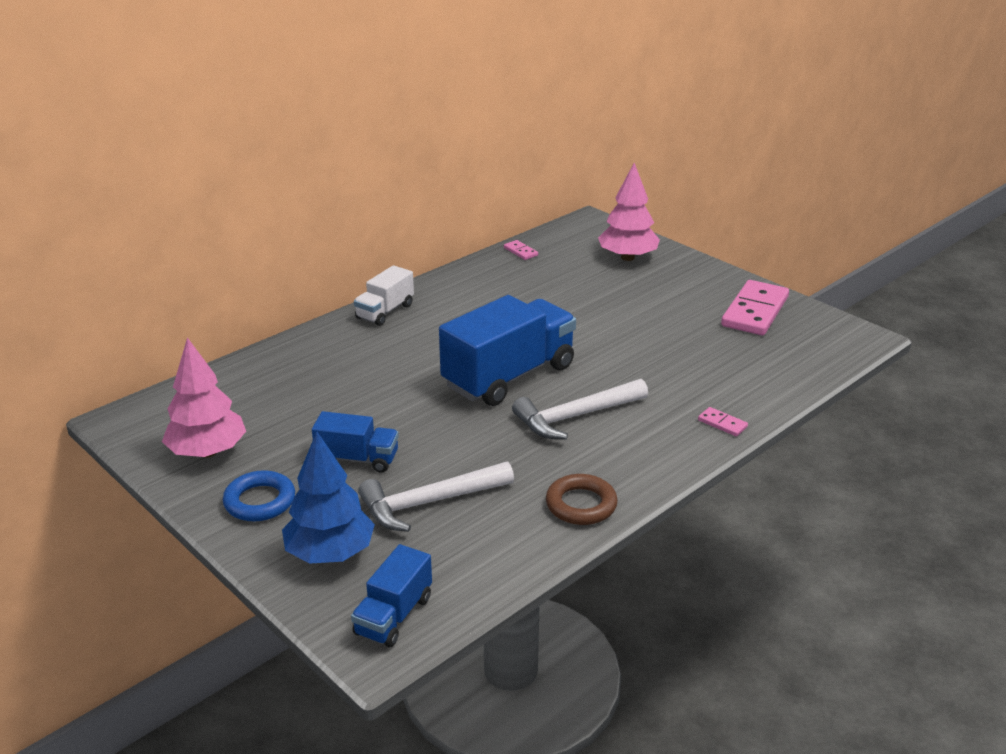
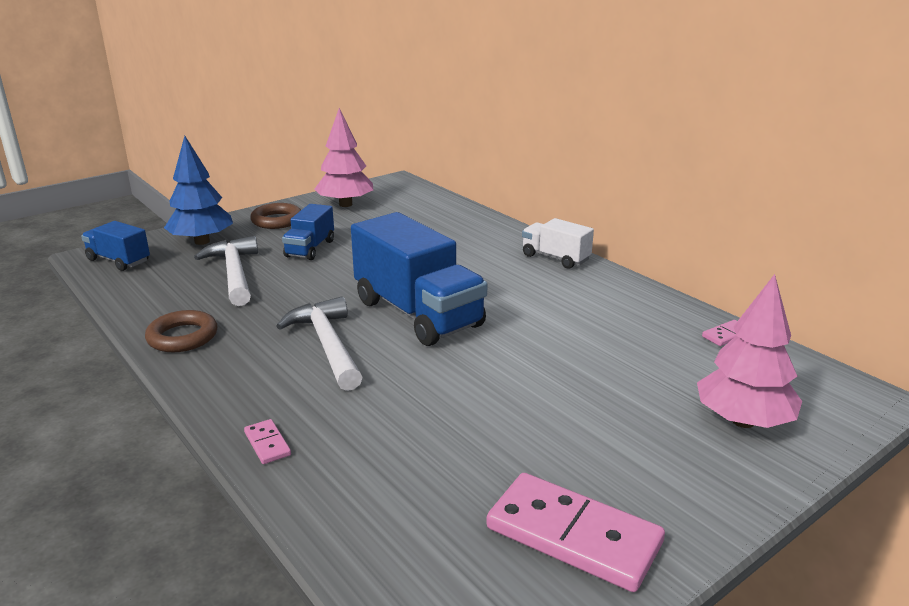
camera: 95 degrees right, 5 degrees down
(260, 501) = (277, 220): blue ring -> brown ring
(722, 423) = (267, 444): pink domino -> pink domino turned 75 degrees counterclockwise

